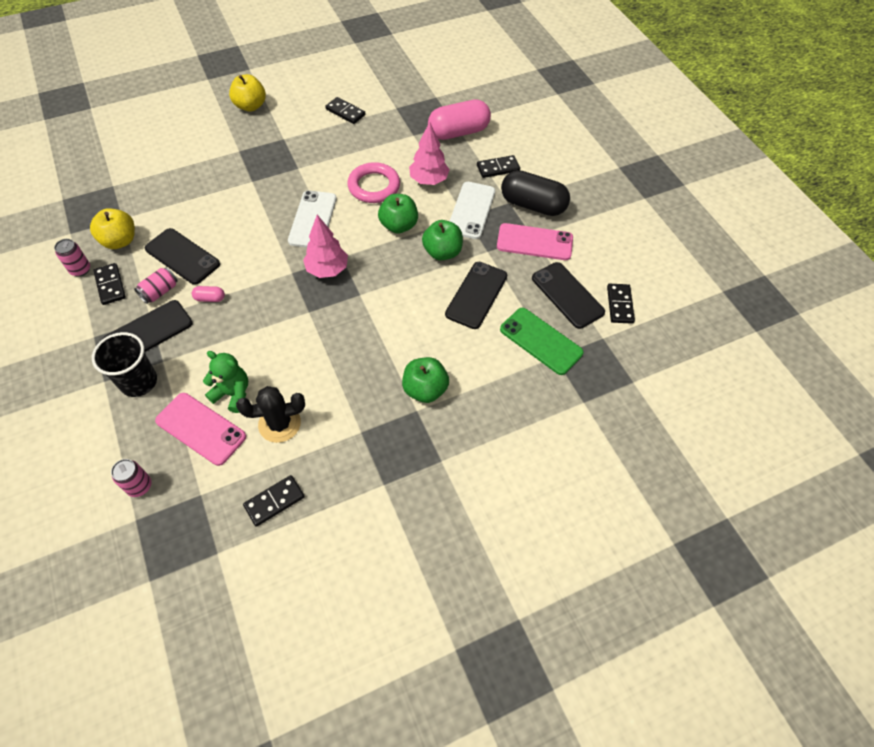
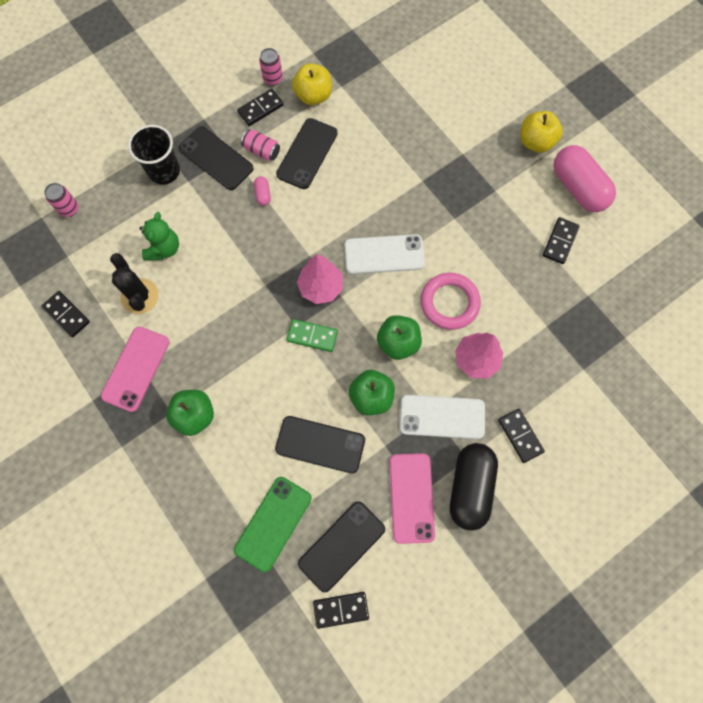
camera: 80 degrees right, 15 degrees up
(201, 429) = (126, 235): pink phone -> pink phone (136, 369)
(373, 284) = (312, 336): none -> green domino
(458, 132) = (568, 377): pink capsule -> pink capsule (578, 188)

